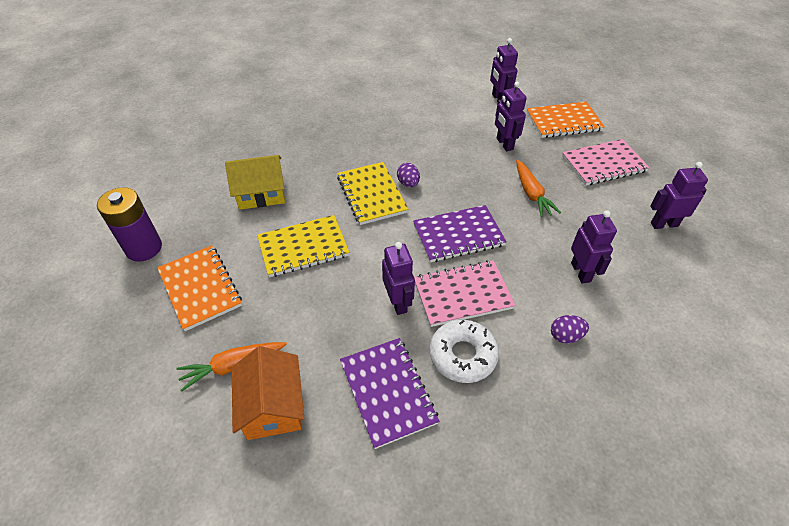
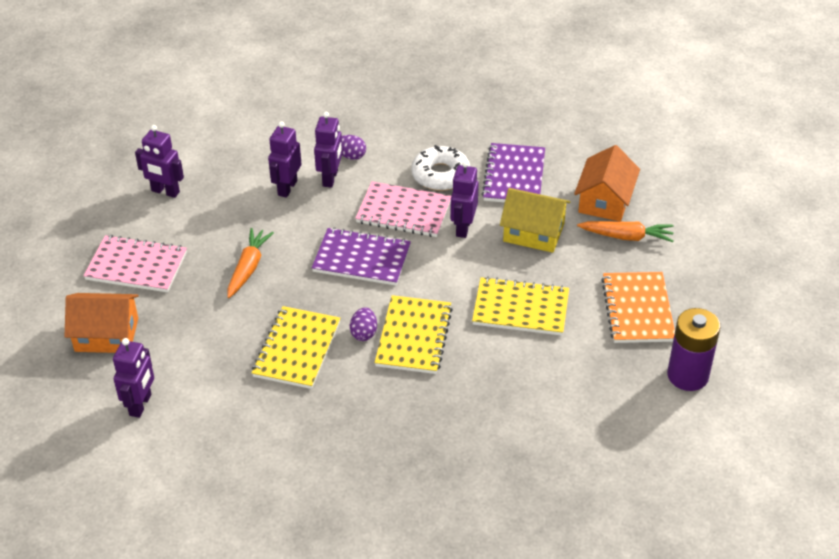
camera: 150 degrees left, 5 degrees down
(261, 193) = (536, 391): yellow house -> yellow house (533, 232)
(442, 157) = (297, 349): none -> yellow notebook
(504, 144) = (210, 335): purple robot -> purple robot (330, 178)
(563, 121) = (106, 335): orange notebook -> orange house

